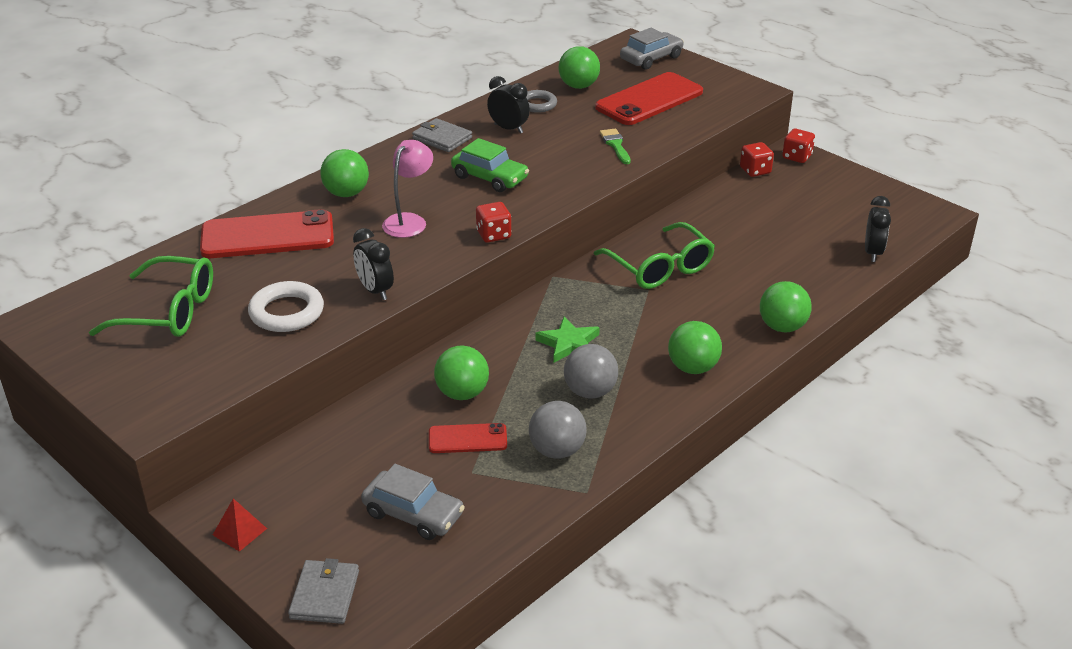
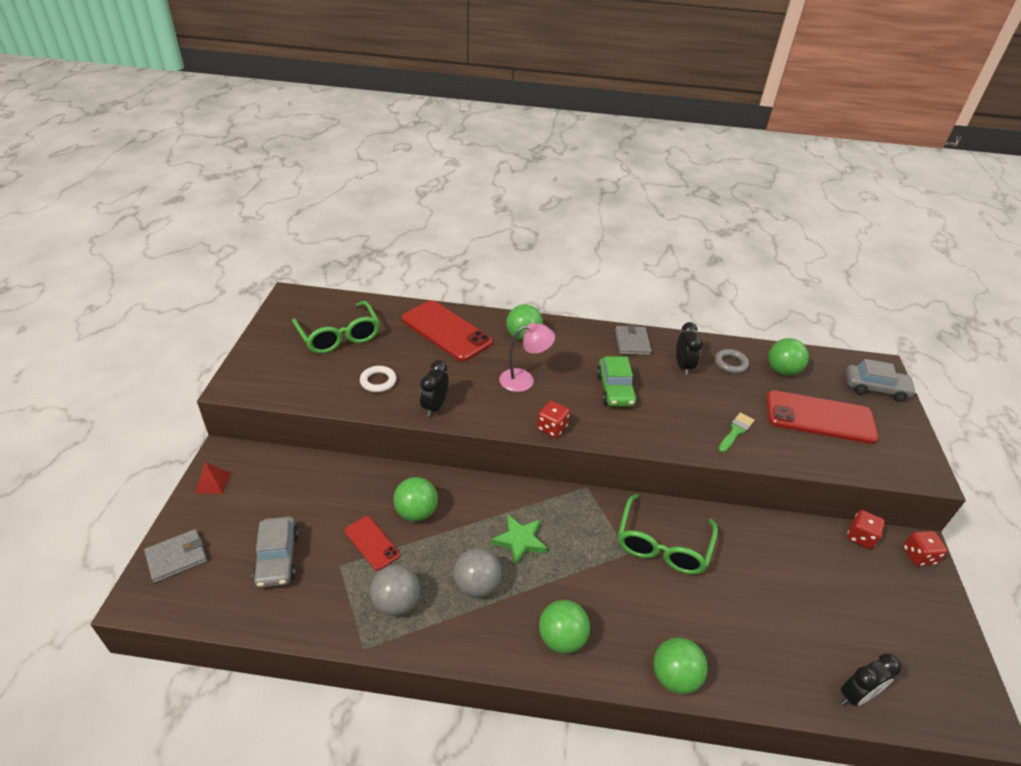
camera: 50 degrees right, 5 degrees up
(286, 312) = (378, 381): white ring -> white ring, size x0.66

